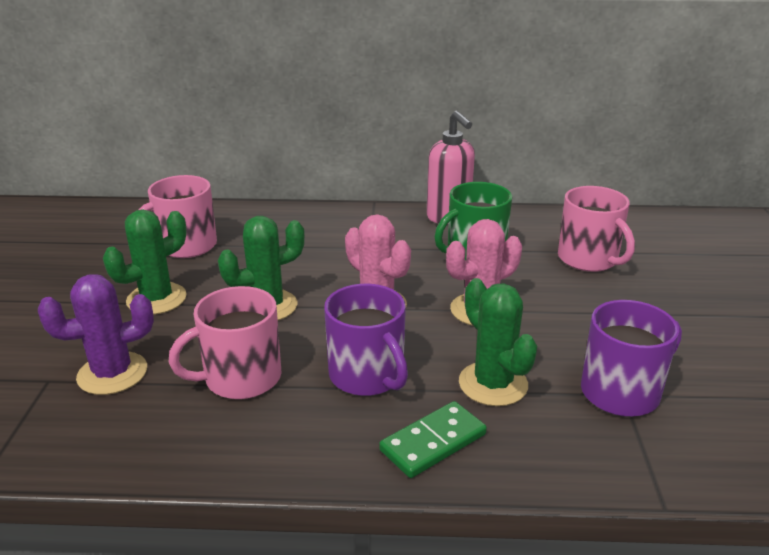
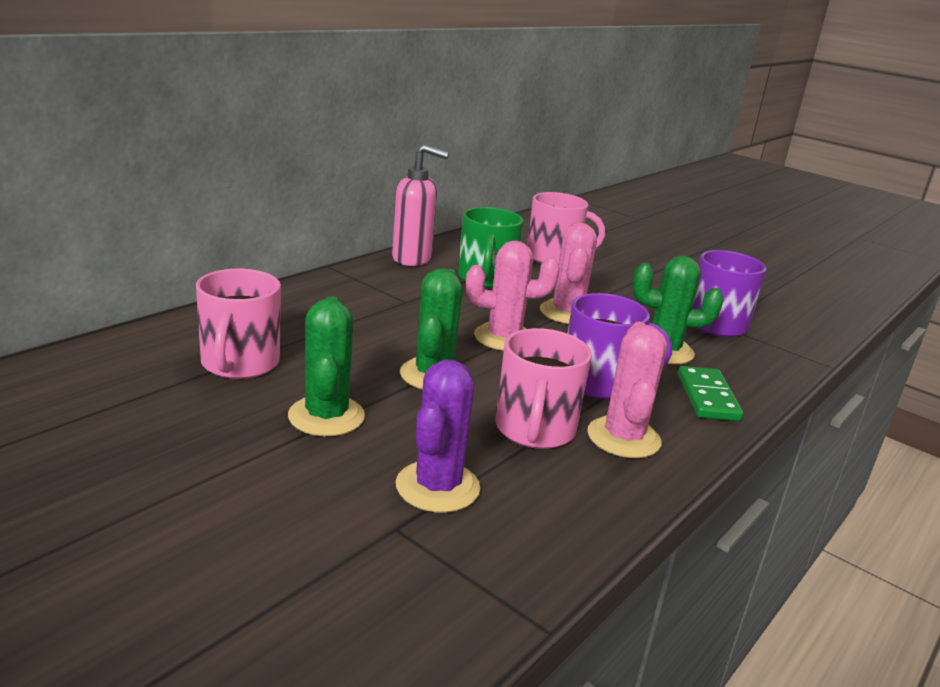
camera: 55 degrees left, 5 degrees down
(284, 423) = (623, 438): none -> pink cactus

